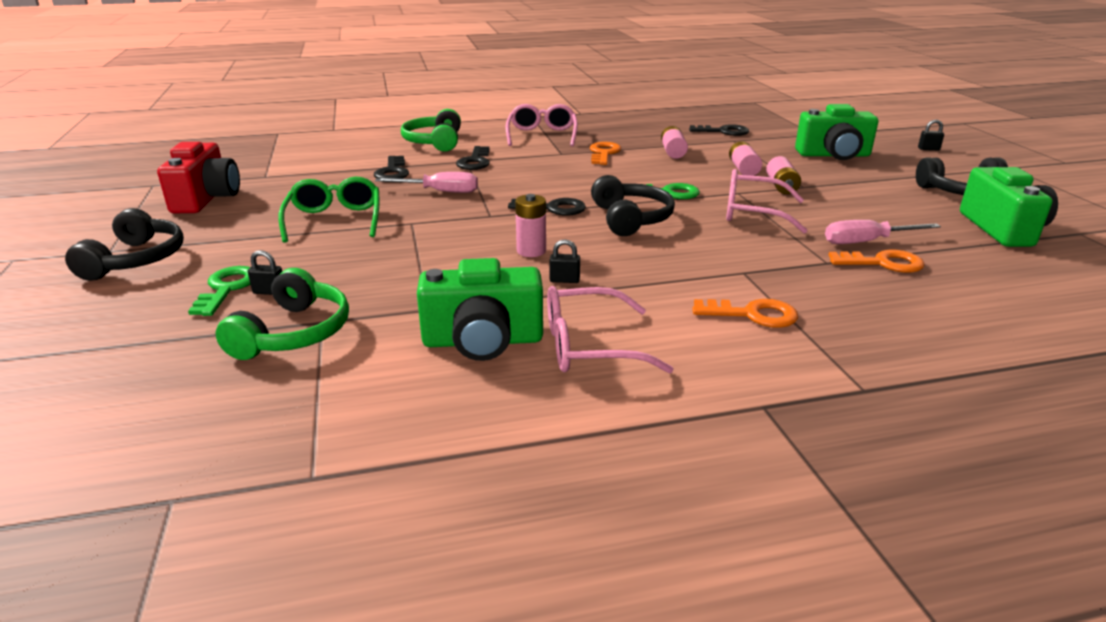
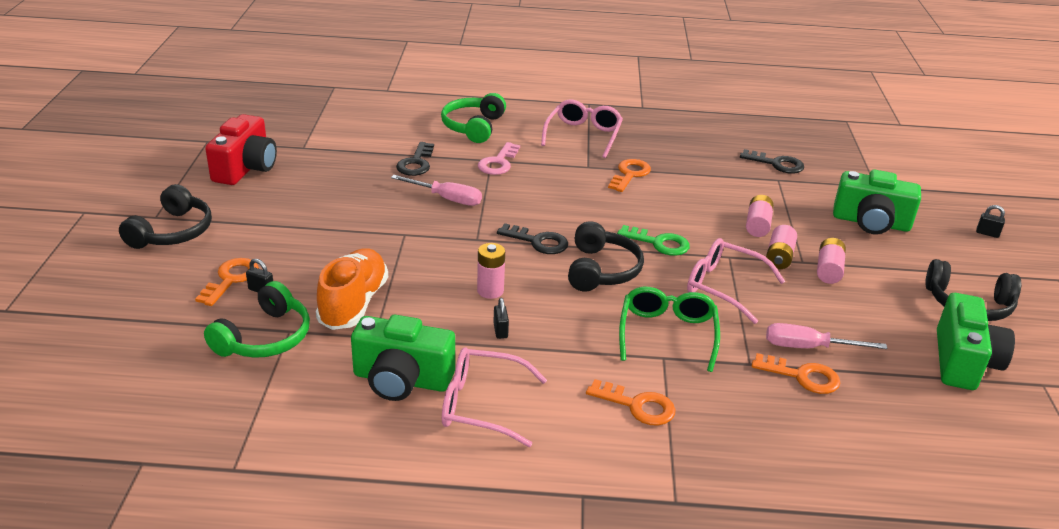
camera: 15 degrees right, 5 degrees up
(227, 288) = (231, 279): green key -> orange key
(334, 220) = (341, 217): green glasses -> green glasses (667, 334)
(387, 285) = (353, 303): none -> orange shoe
(475, 161) = (498, 163): black key -> pink key
(564, 280) = (500, 331): black padlock -> black padlock turned 60 degrees clockwise
(673, 152) = (701, 185): pink battery -> pink battery (828, 270)

